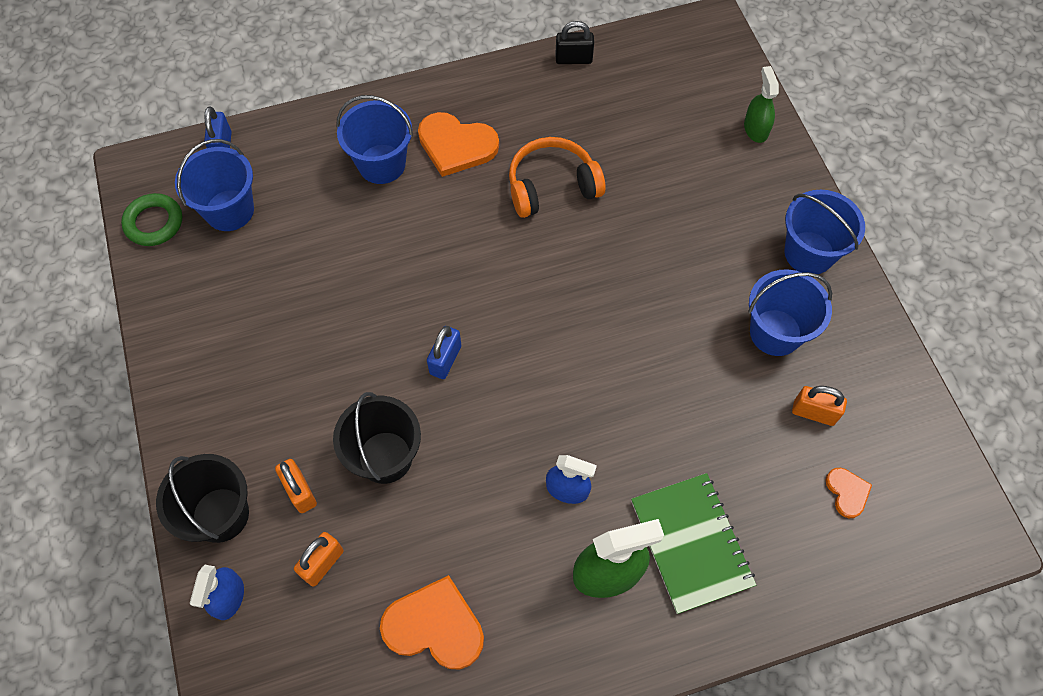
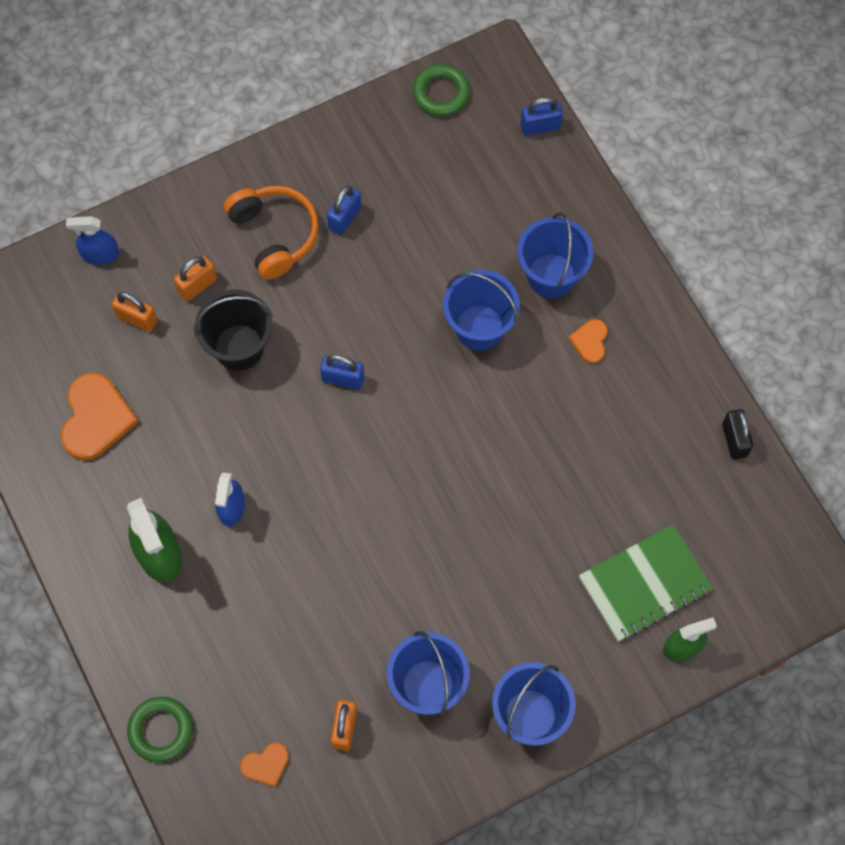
camera: 80 degrees right, 5 degrees up
(220, 514) = (168, 229): black bucket -> none
(229, 210) = (468, 153): blue bucket -> blue bucket (479, 327)
(265, 331) = (345, 218): none -> blue padlock
(456, 145) = (590, 341): orange heart -> orange heart, size x0.52
(552, 186) = (559, 443): orange headphones -> orange headphones (274, 235)
(691, 543) = (196, 623): green notebook -> green notebook (644, 584)
(806, 596) = (161, 730): none -> green ring

